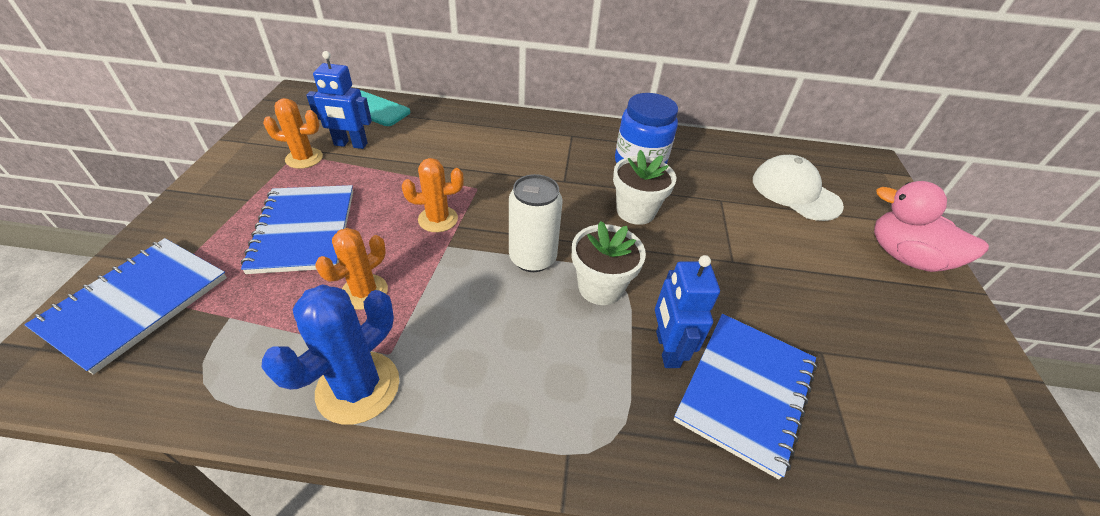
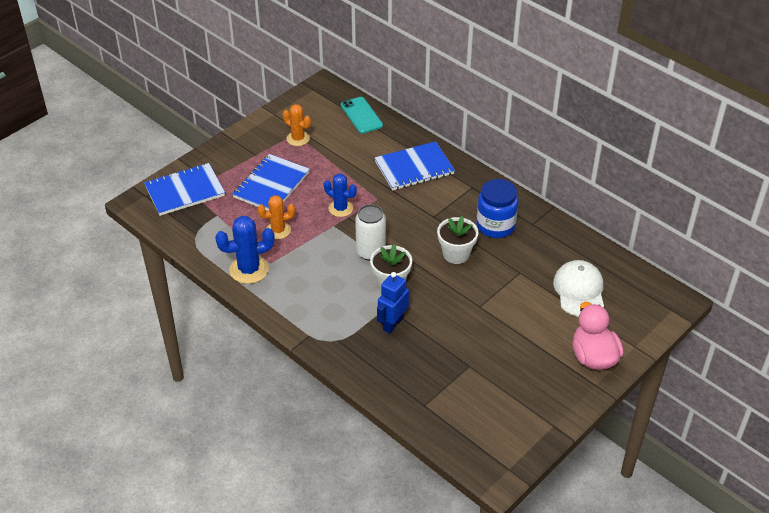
camera: 40 degrees right, 0 degrees up
(350, 144) = (329, 139): blue robot -> none
(438, 219) = (340, 208): orange cactus -> blue cactus
(745, 391) = (409, 357): blue notebook -> blue notebook (414, 168)

